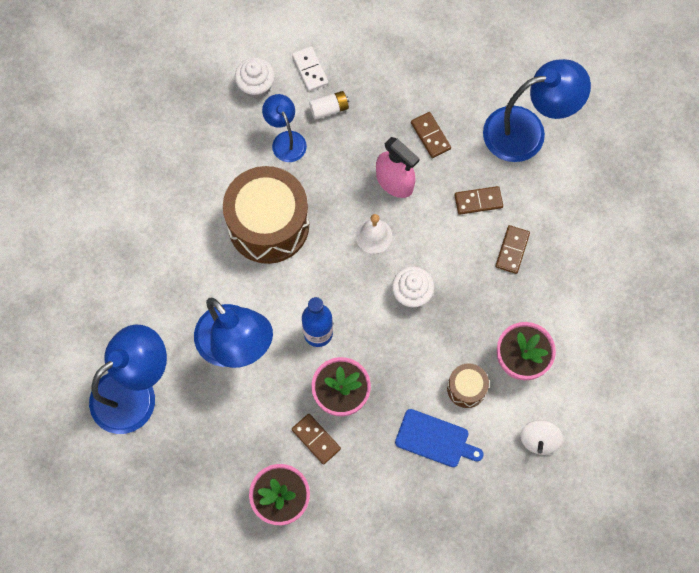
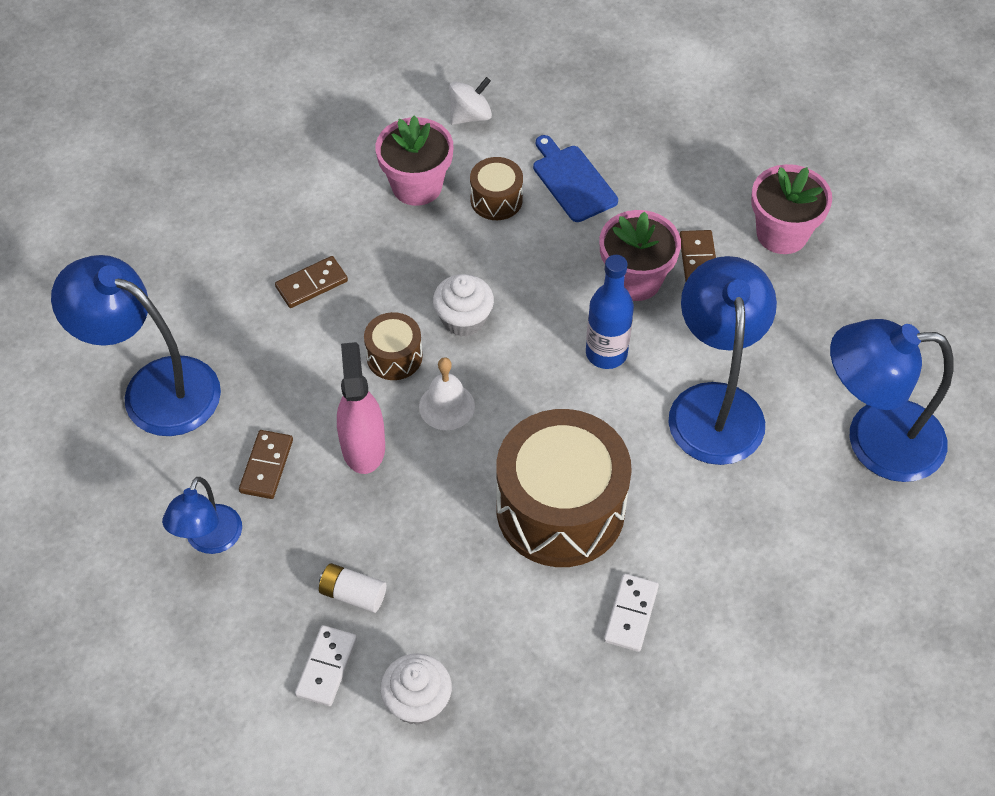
camera: 140 degrees left, 15 degrees down
(192, 198) = (630, 614): none -> white domino
(286, 140) = (445, 597): blue lamp -> blue lamp (209, 540)
(427, 242) = (394, 356): none -> brown drum
(478, 201) = (292, 356): brown domino -> none

